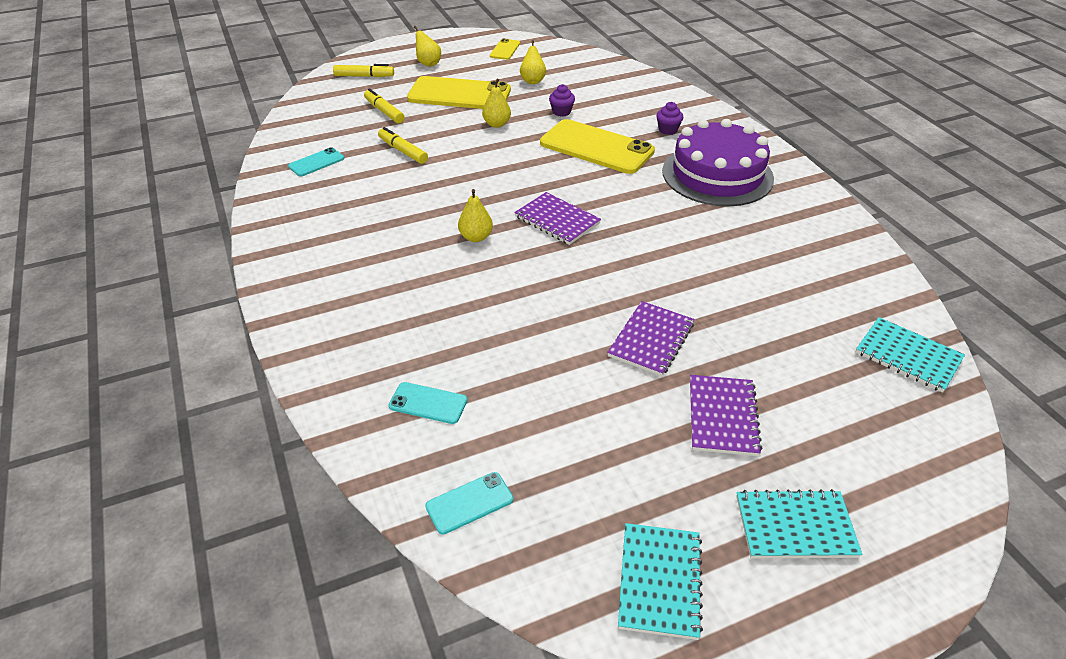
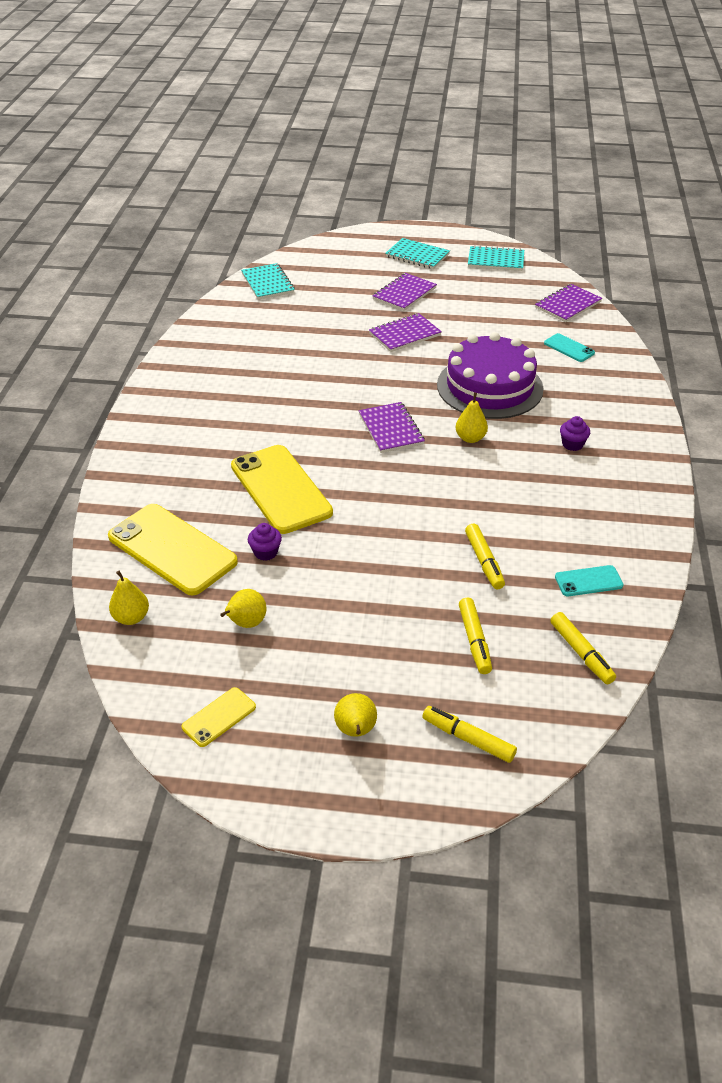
camera: 150 degrees left, 0 degrees up
(309, 125) = (581, 653): none -> yellow marker
(459, 94) = (359, 635): yellow phone -> yellow phone (172, 549)
(469, 503) = (567, 305): turquoise phone -> purple notebook
(497, 124) = (353, 562): yellow pear -> yellow pear (131, 617)
(659, 581) = (495, 260): turquoise notebook -> turquoise notebook turned 60 degrees clockwise
(668, 130) = (187, 483): purple cupcake -> purple cupcake (572, 444)
(717, 174) = (210, 421): purple cake -> purple cake (489, 387)

